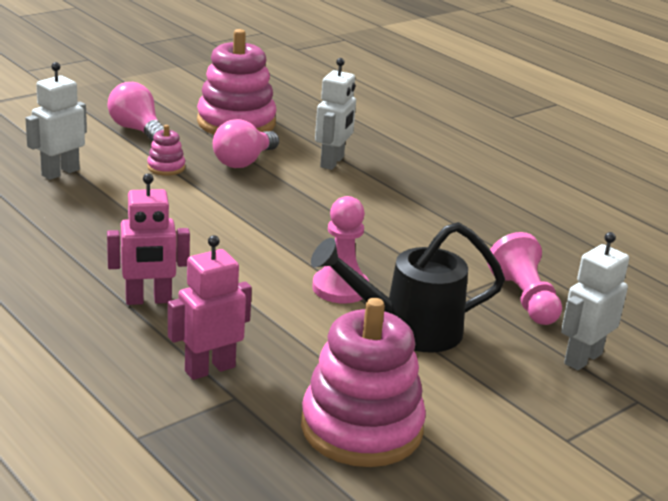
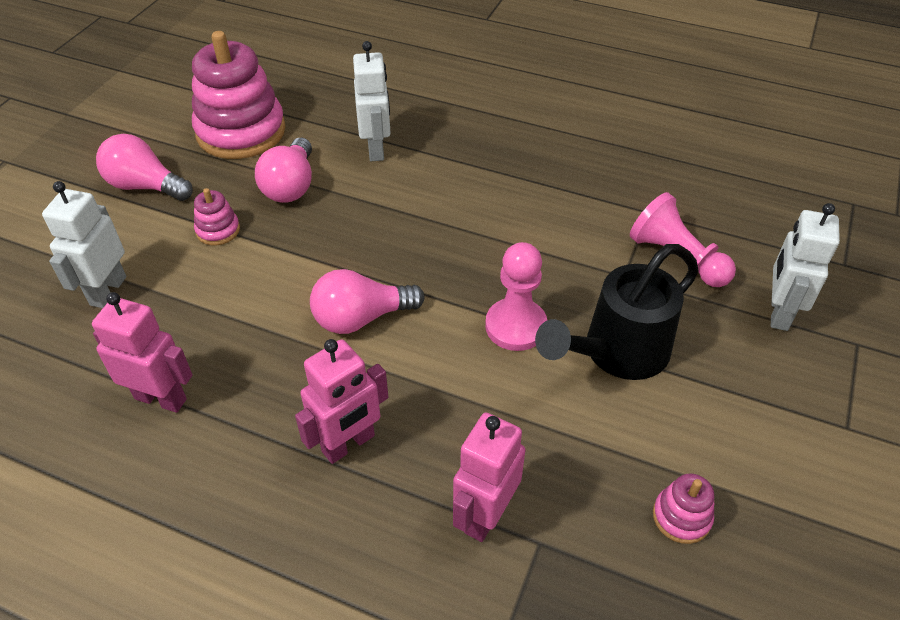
camera: 25 degrees left, 20 degrees up
(44, 234) = (161, 398): none -> pink robot
(224, 244) = (361, 318): none -> pink light bulb
(361, 428) = (681, 517): pink stacking toy -> pink stacking toy, size x0.44

